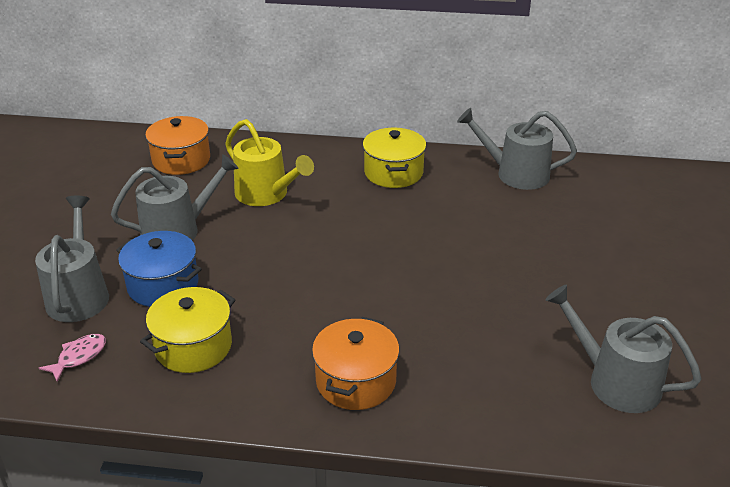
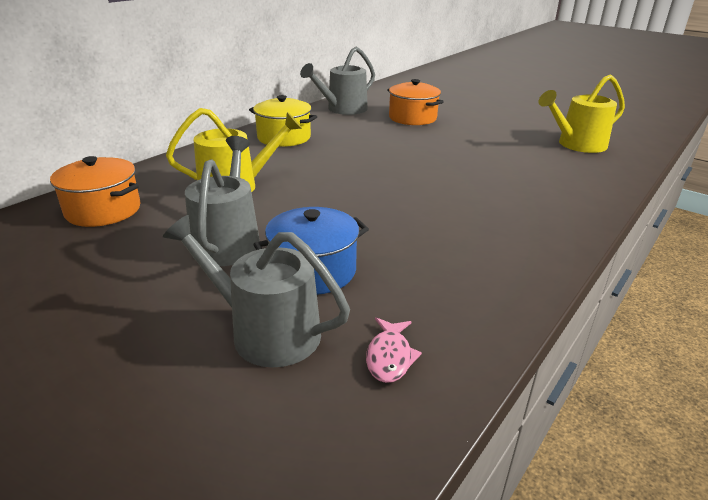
camera: 60 degrees left, 5 degrees down
(79, 357) = (389, 357): pink fish -> pink fish turned 150 degrees counterclockwise
(193, 346) = (432, 276): yellow pot -> none
(356, 381) = (531, 215): orange pot -> orange pot (412, 118)
(616, 381) = (577, 145): grey watering can -> yellow watering can

